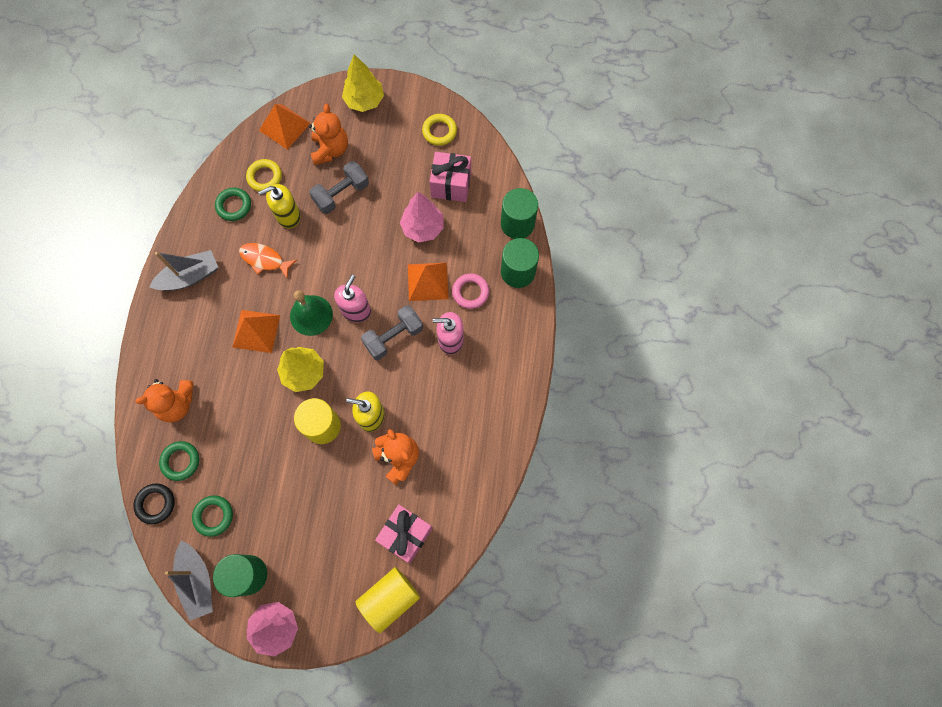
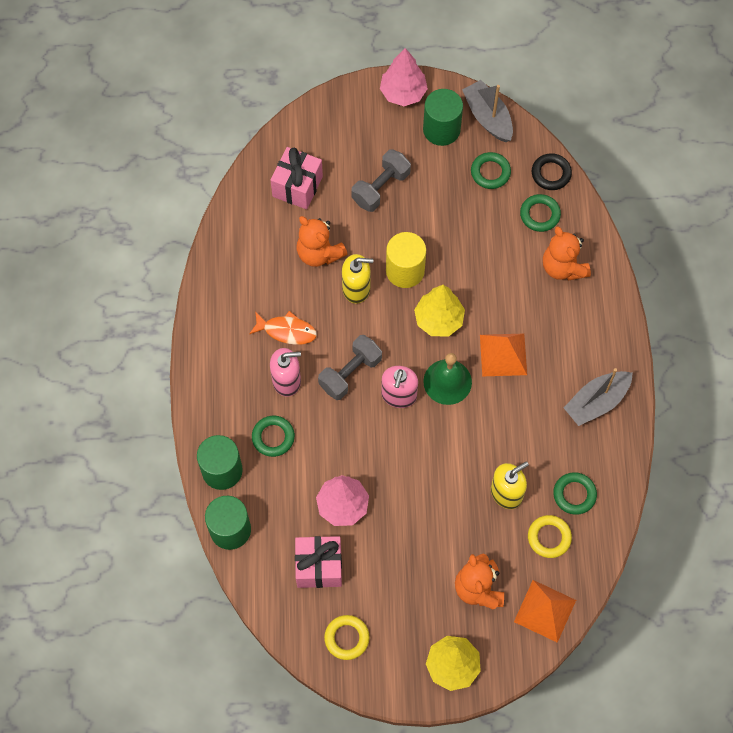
camera: 170 degrees right, 5 degrees down
(177, 404) = (563, 267): orange teddy bear -> orange teddy bear turned 90 degrees counterclockwise
(264, 260) = (518, 435): orange fish -> orange fish (286, 331)
(341, 194) = (450, 531): grey dumbbell -> grey dumbbell (381, 188)
(389, 598) = (302, 131): yellow cylinder -> none
(428, 281) = (324, 442): orange pyramid -> none
(470, 292) = (273, 437): pink ring -> green ring

